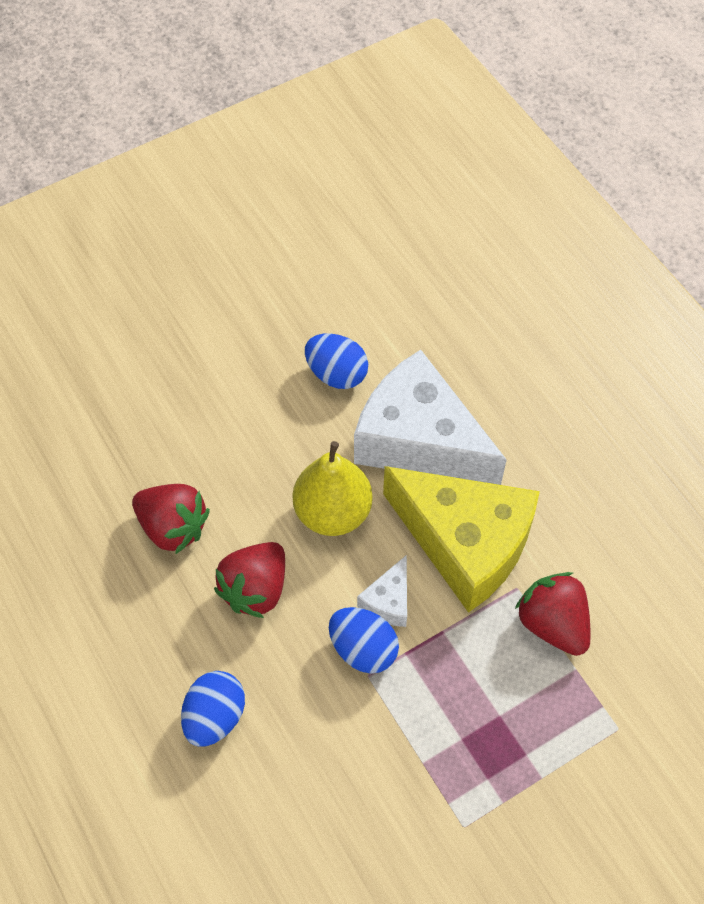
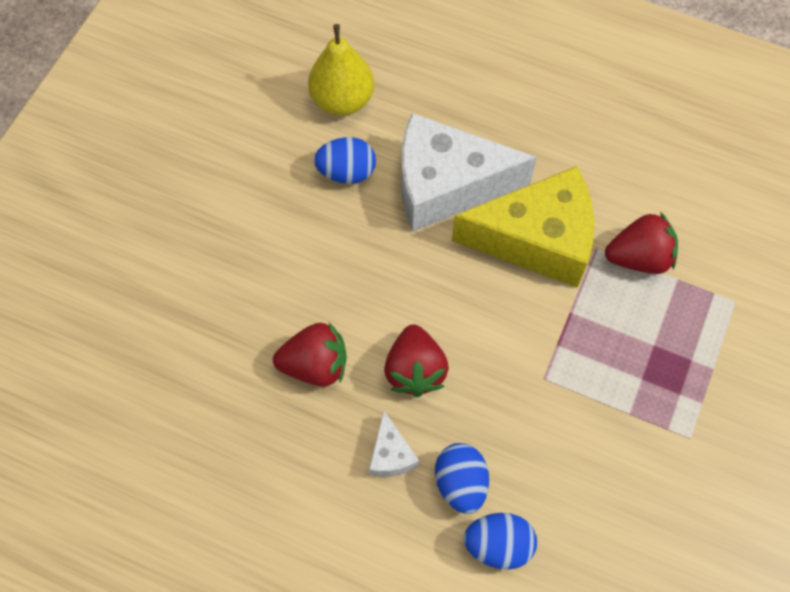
camera: 35 degrees left, 5 degrees up
(333, 512) = (426, 277): yellow pear -> yellow pear (342, 100)
(363, 649) = (526, 362): blue egg -> blue egg (498, 545)
(388, 601) = (516, 315): white cheese -> white cheese (390, 454)
(552, 624) = (639, 258): red strawberry -> red strawberry turned 150 degrees clockwise

